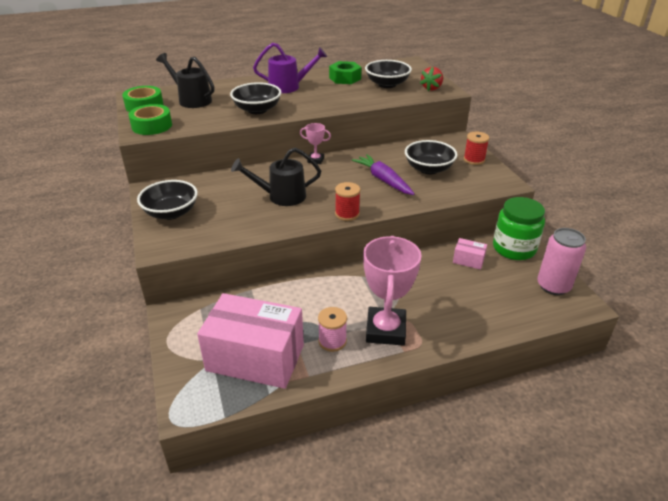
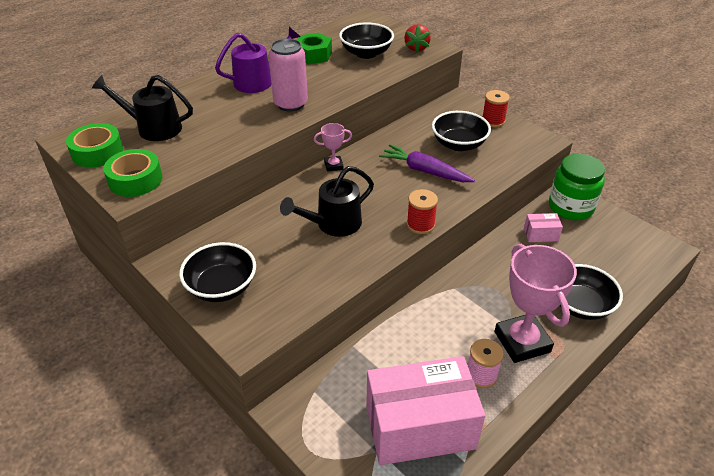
camera: 25 degrees left, 5 degrees up
(257, 110) = (249, 123): black bowl -> black bowl (580, 305)
(553, 286) = (630, 237): pink can -> pink can (290, 104)

